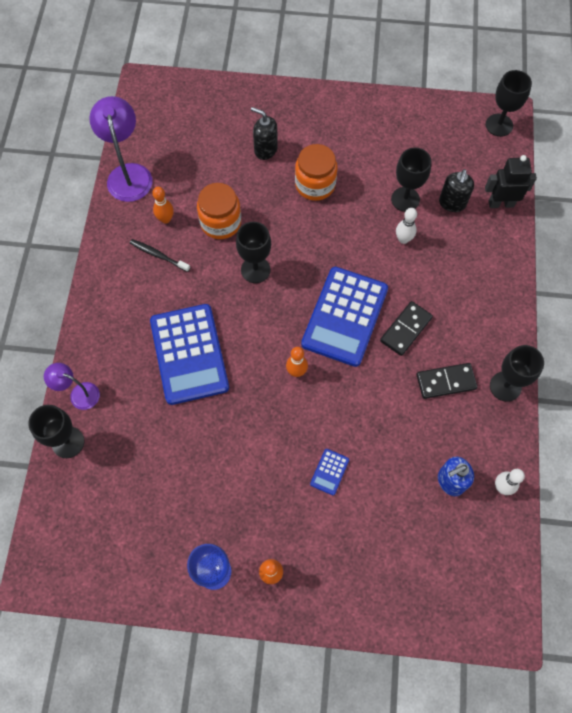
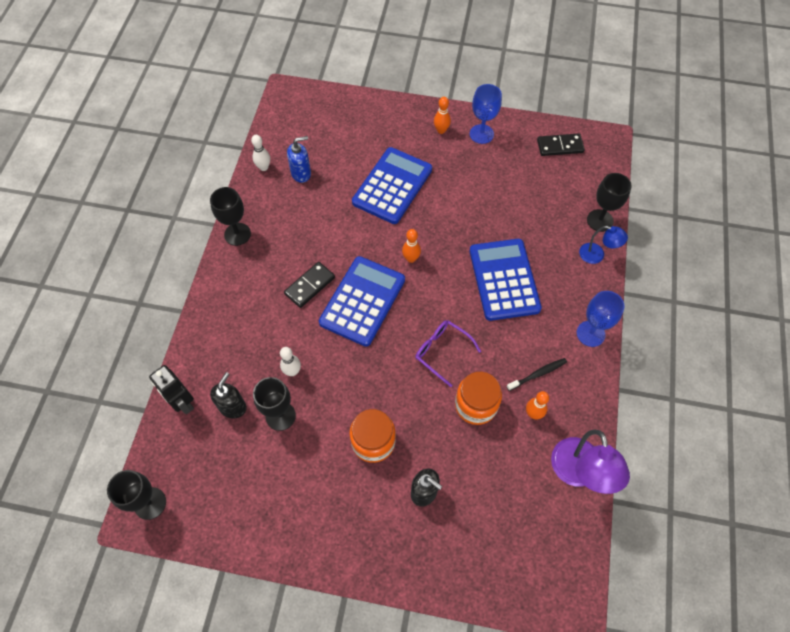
camera: 175 degrees left, 5 degrees down
(79, 394) = (597, 255): purple lamp -> blue lamp
(99, 300) = (590, 333): none -> blue goblet
(158, 255) = (537, 374): black toothbrush -> black toothbrush turned 60 degrees counterclockwise
(255, 270) = (442, 352): black goblet -> purple glasses
(329, 472) = (392, 186): blue calculator -> blue calculator, size x2.48
(446, 381) = (286, 241): black domino -> black domino (560, 146)
(501, 203) = (182, 402): black robot -> black robot turned 45 degrees clockwise

